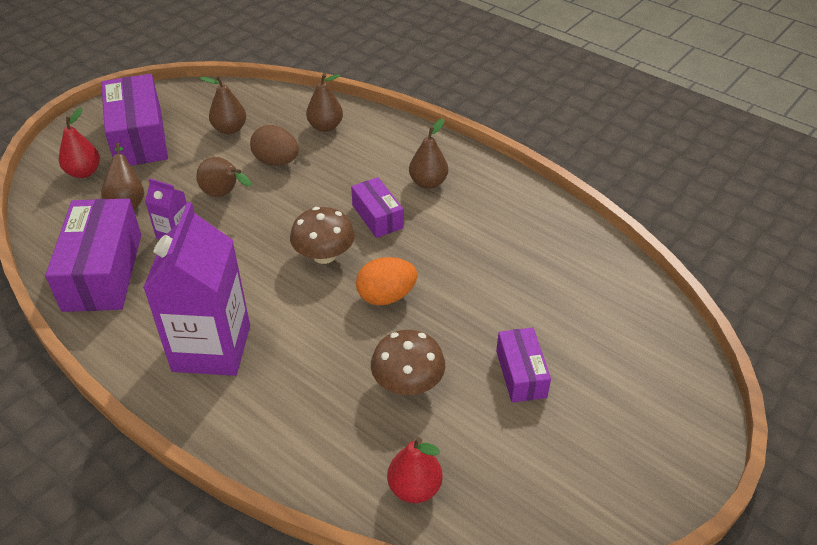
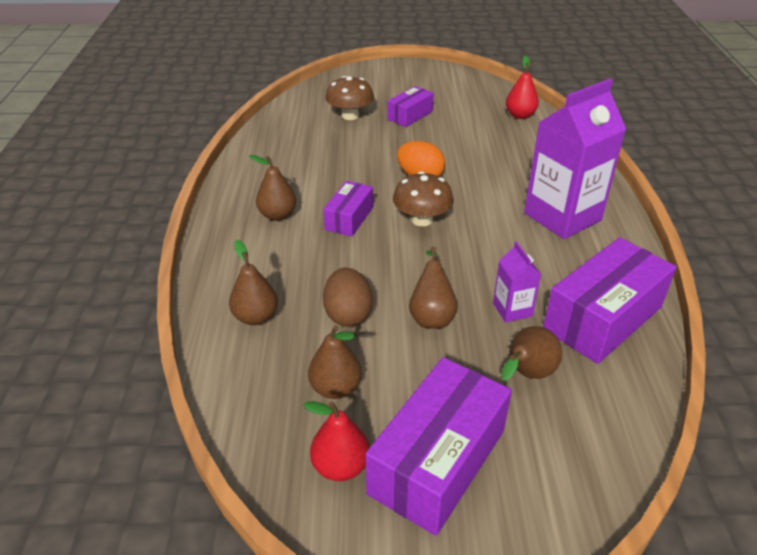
camera: 130 degrees left, 5 degrees down
(84, 172) = (544, 454): red pear -> red pear (340, 466)
(408, 383) = (469, 142): brown mushroom -> brown mushroom (350, 115)

